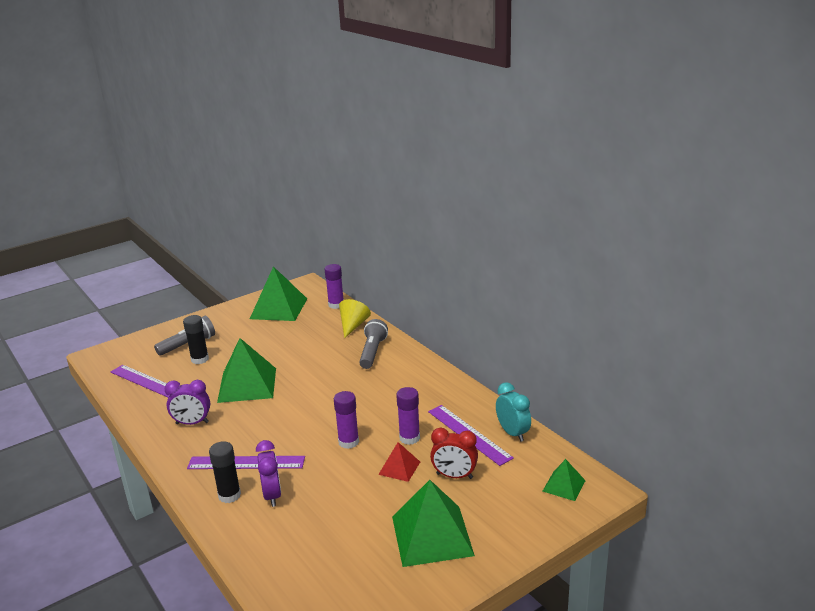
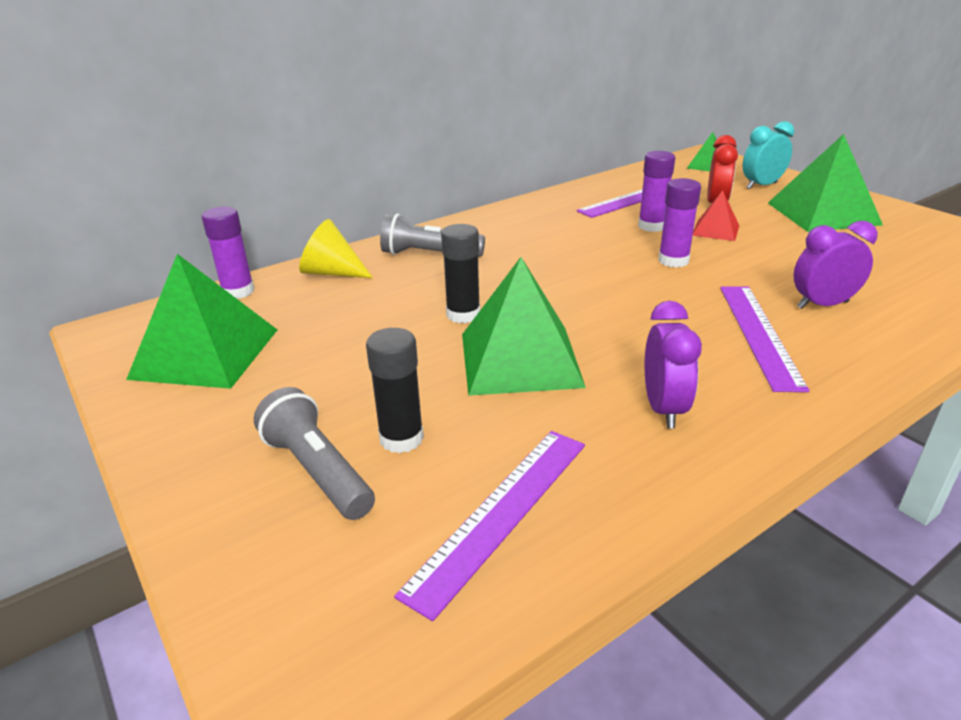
camera: 90 degrees left, 5 degrees up
(229, 495) = (847, 339): black glue stick -> black glue stick (463, 314)
(512, 433) = (626, 181): turquoise clock -> turquoise clock (761, 185)

